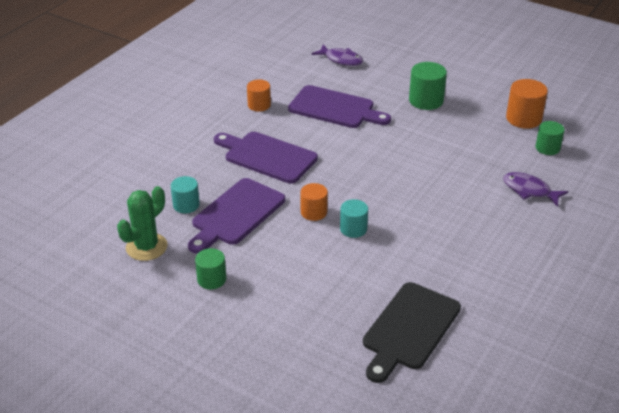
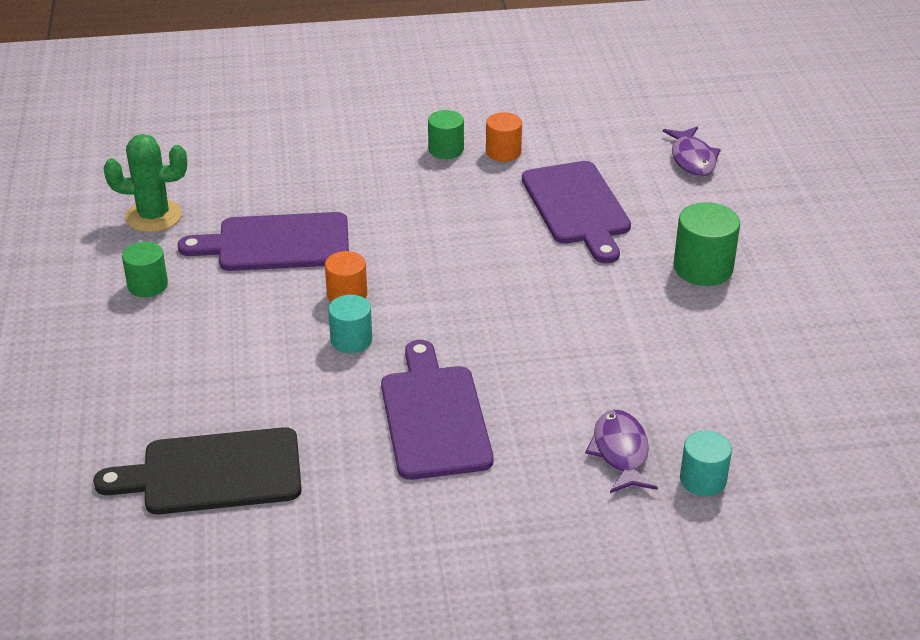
camera: 50 degrees right, 0 degrees up
(186, 205) = (252, 203): turquoise cylinder -> turquoise cylinder (703, 480)
(267, 156) = (410, 209): purple cutting board -> purple cutting board (434, 417)
(523, 118) = (789, 372): orange cylinder -> none
(547, 148) = (748, 426): green cylinder -> green cylinder (446, 150)

